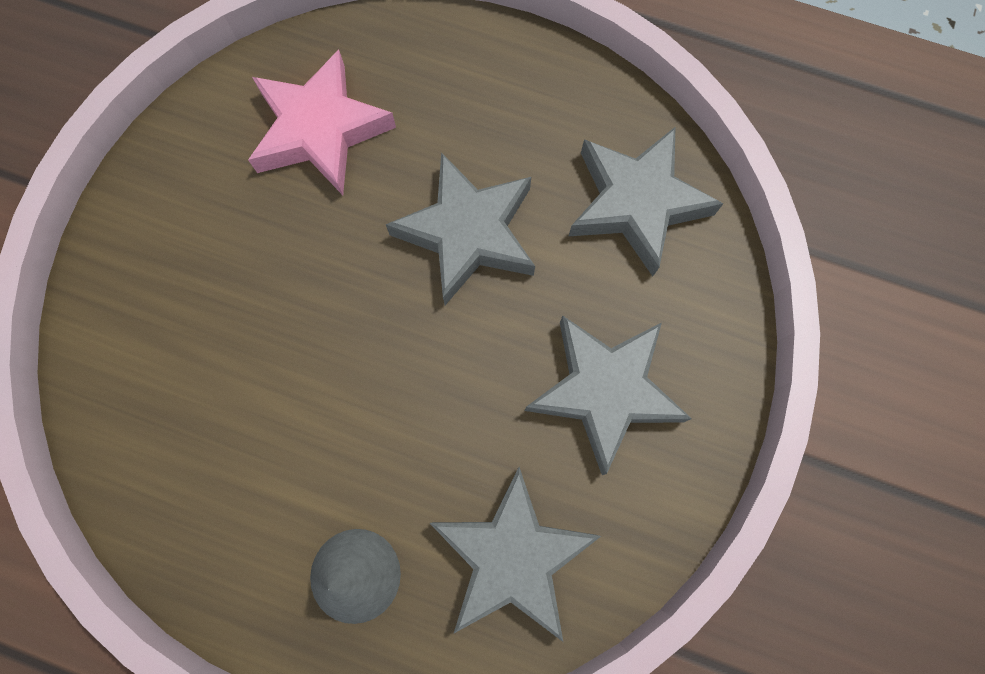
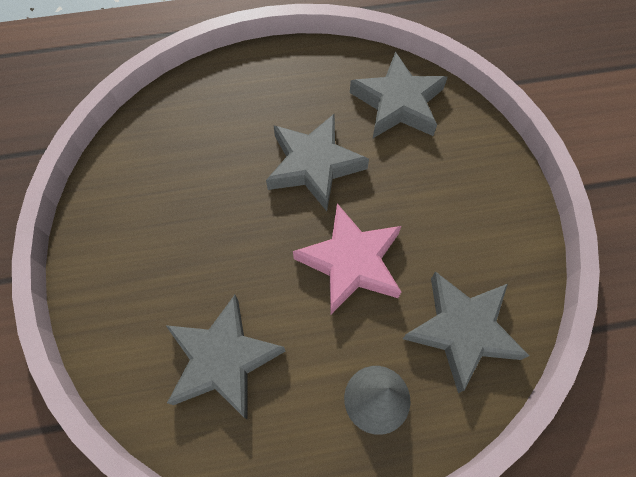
camera: 30 degrees left, 10 degrees down
(320, 130) = (186, 152): pink star -> pink star (351, 262)
(604, 391) = (449, 209): grey star -> grey star (223, 360)

